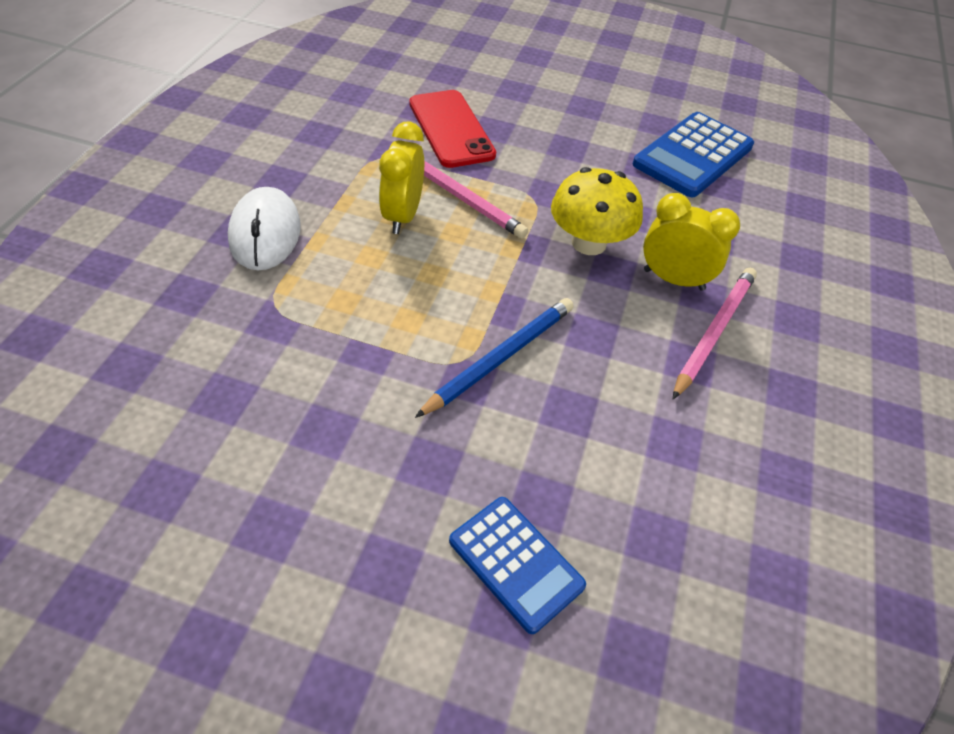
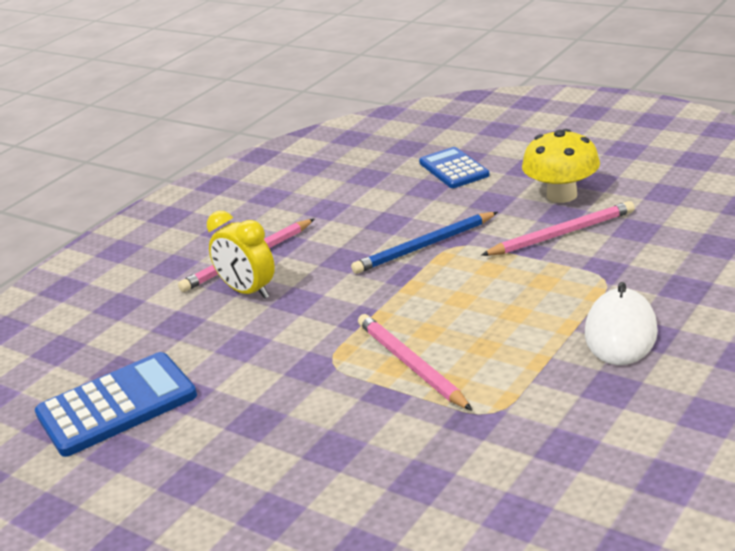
camera: 155 degrees left, 20 degrees down
(324, 384) = (561, 234): none -> pink pencil
(402, 216) = (478, 346): yellow clock -> none
(451, 129) = (390, 449): red phone -> none
(589, 243) = (303, 320): yellow mushroom -> yellow mushroom (561, 195)

